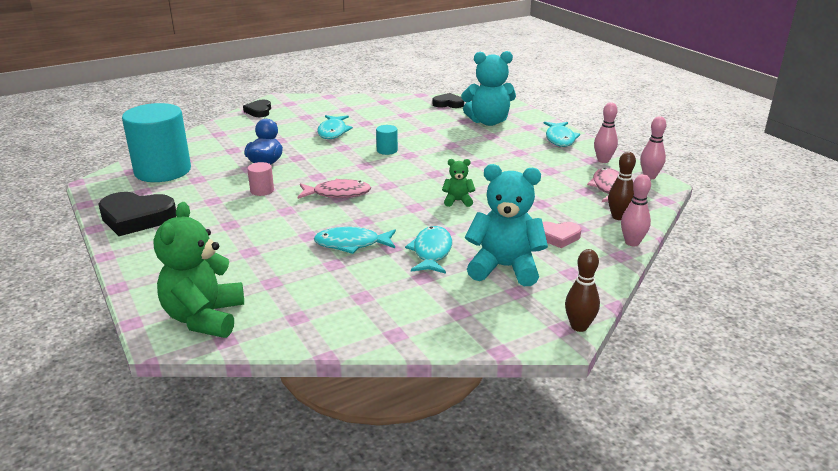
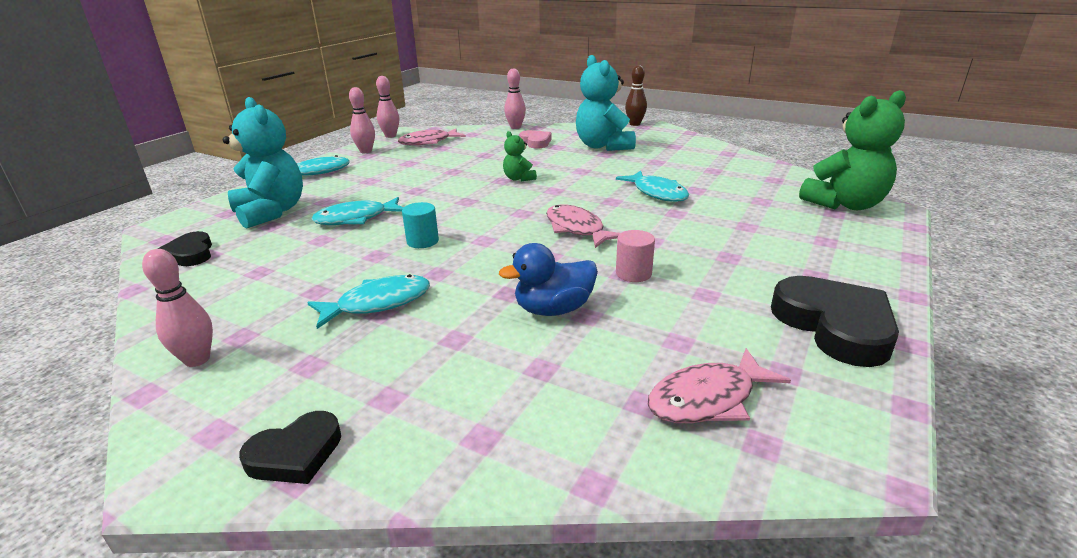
camera: 120 degrees left, 0 degrees up
(163, 171) = (707, 399): turquoise cylinder -> pink fish
(339, 102) = (197, 359): none -> pink bowling pin
(431, 252) = (619, 167): turquoise fish -> turquoise fish (356, 219)
(618, 217) = (479, 134): brown bowling pin -> none

